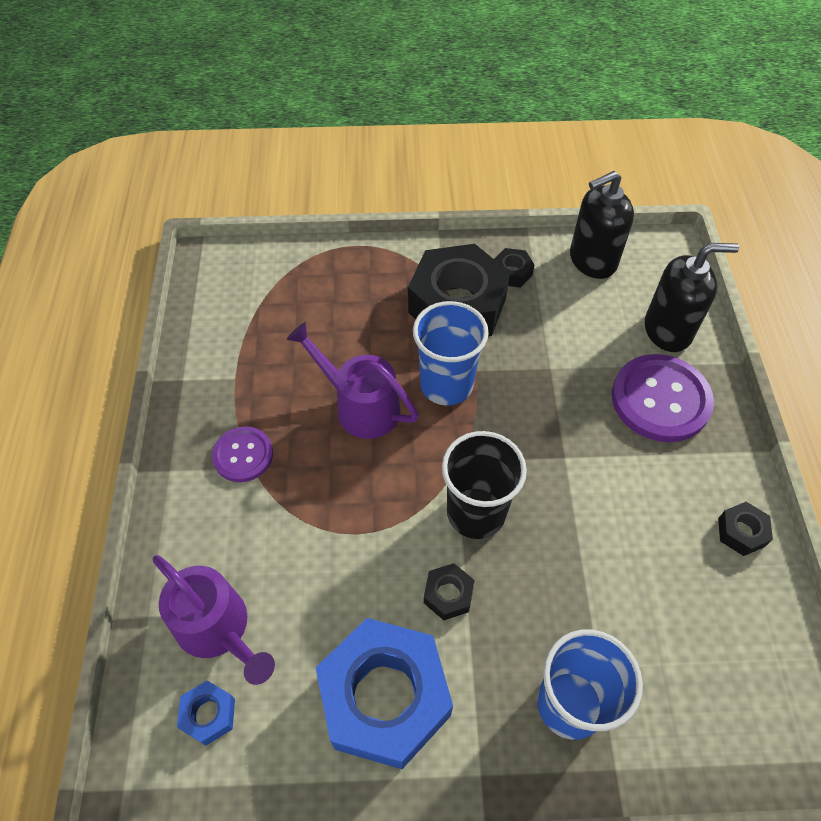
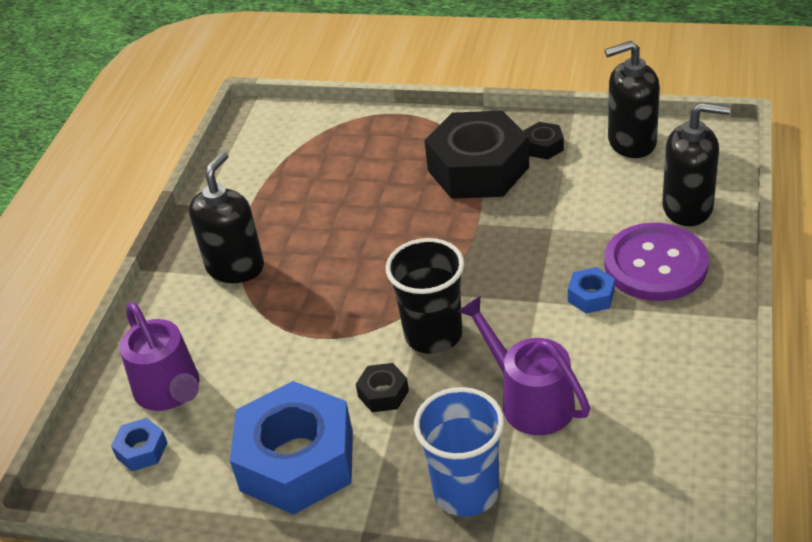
camera: 20 degrees right, 15 degrees down
(243, 455) = (235, 267): purple button -> black soap dispenser
(359, 406) = (354, 240): purple watering can -> purple watering can (529, 399)
(446, 385) = (443, 232): blue cup -> none
(613, 445) = (591, 296): none -> blue nut
(741, 532) = (695, 382): black nut -> none

